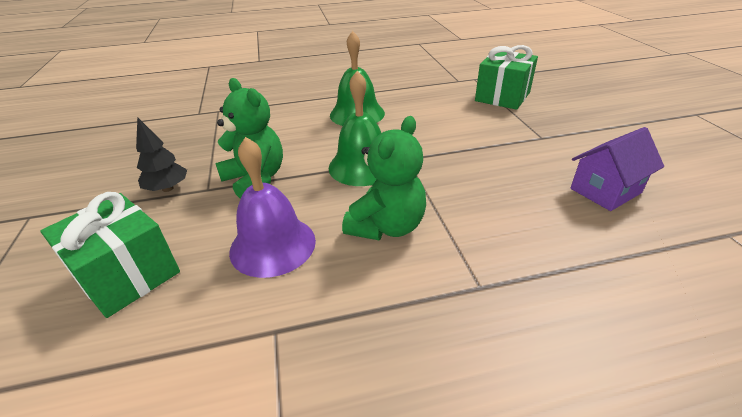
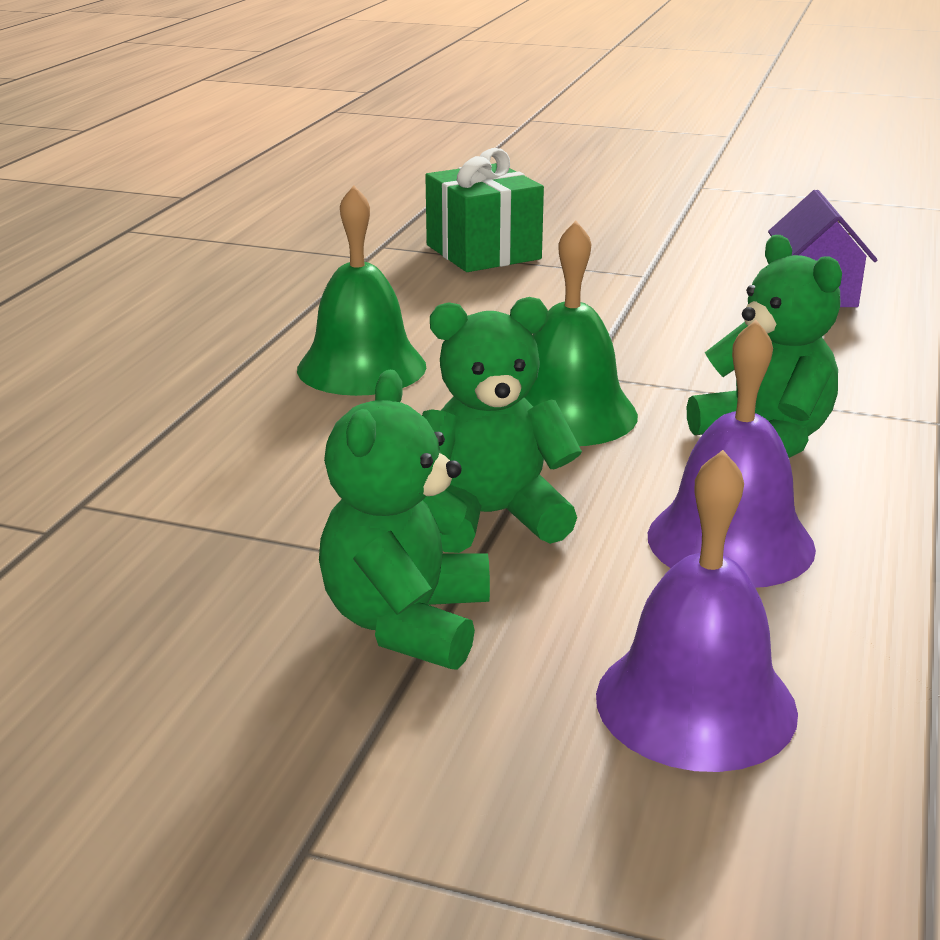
camera: 60 degrees left, 10 degrees down
(127, 275) = (695, 703): green gift -> purple bell
(168, 188) = (407, 623): black tree -> green teddy bear

